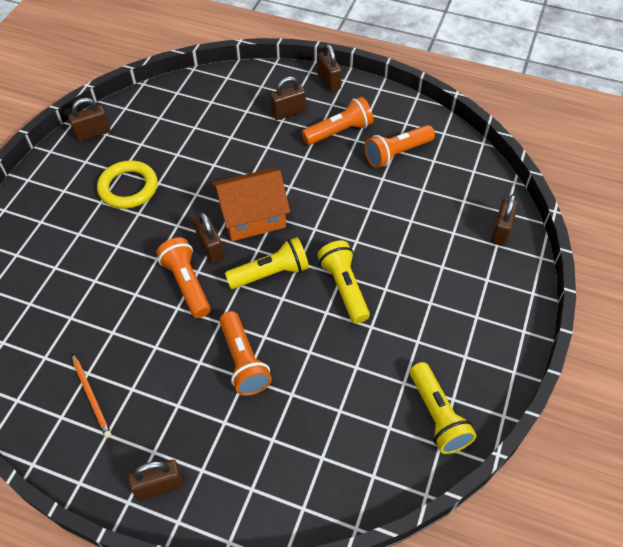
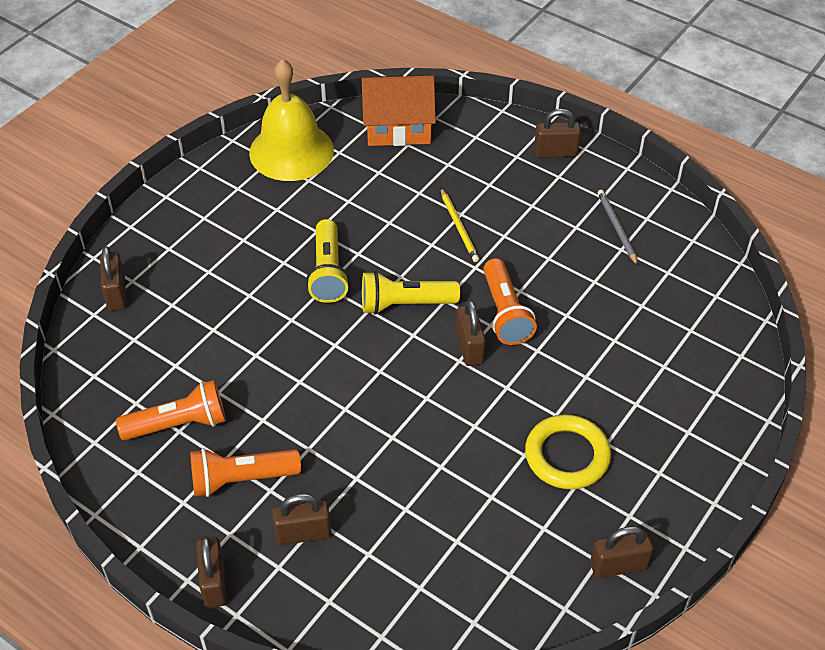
camera: 165 degrees left, 5 degrees down
(91, 397) = (616, 228): orange pencil -> grey pencil
(243, 361) = (459, 227): orange flashlight -> yellow pencil
(252, 216) = (407, 377): orange house -> orange house (398, 127)
(437, 415) = (291, 151): yellow flashlight -> yellow bell
(500, 231) = (116, 293): brown padlock -> brown padlock turned 45 degrees counterclockwise

